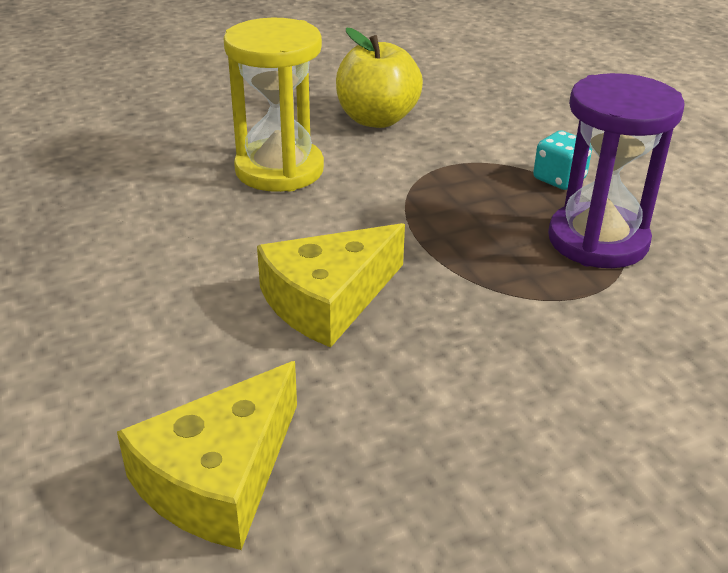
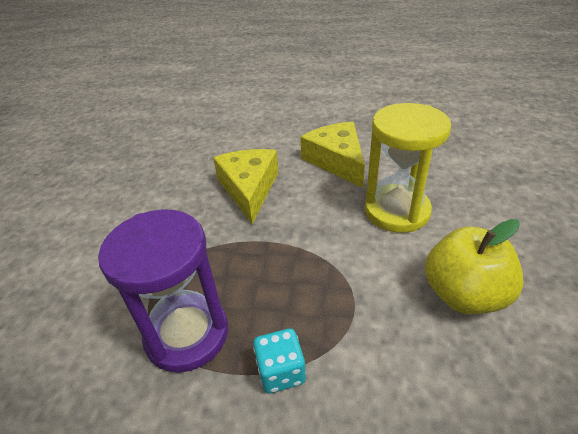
camera: 125 degrees right, 5 degrees up
(219, 477) = (186, 139): yellow cheese -> yellow cheese (337, 161)

